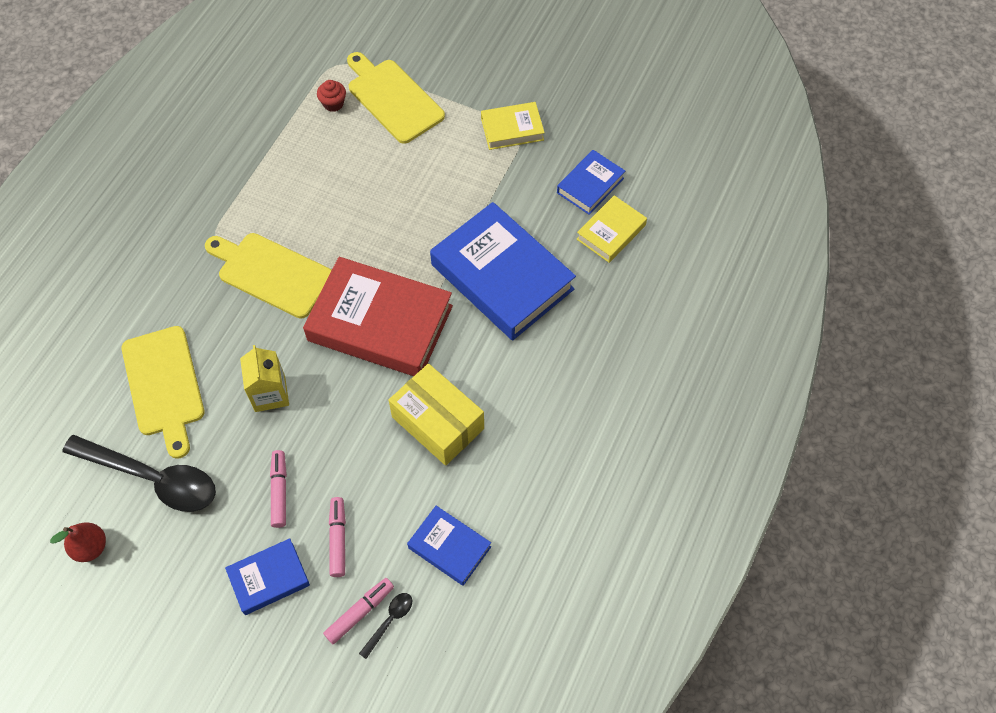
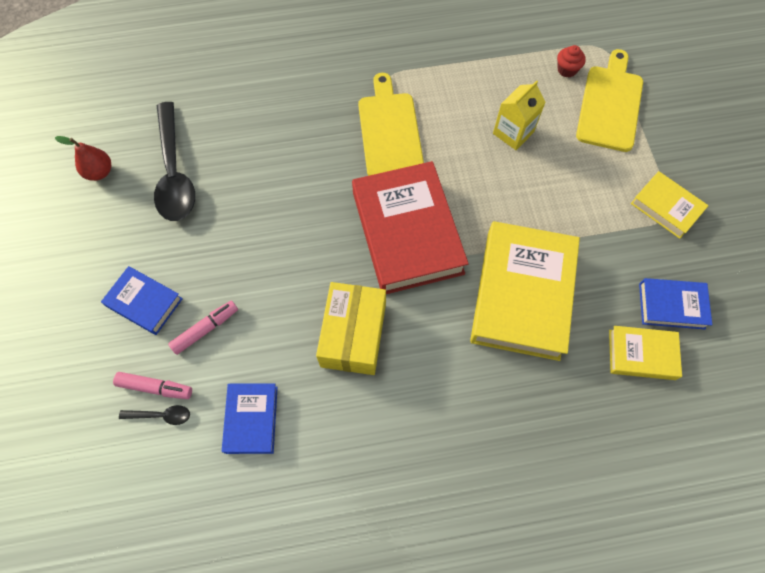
camera: 55 degrees right, 5 degrees up
(164, 385) = (249, 129): yellow cutting board -> none
(270, 393) = (291, 199): yellow carton -> yellow carton (513, 133)
(279, 491) = (218, 261): pink marker -> none
(502, 277) = (522, 294): blue book -> yellow book

